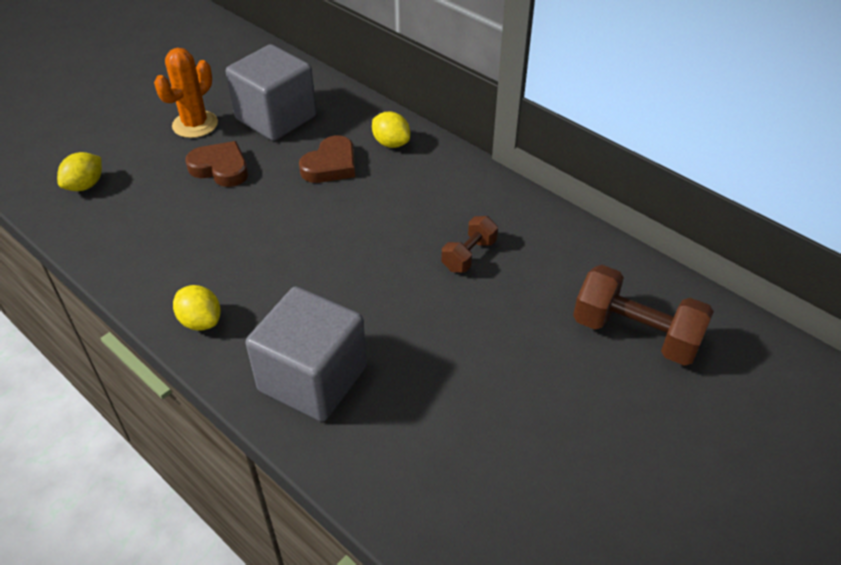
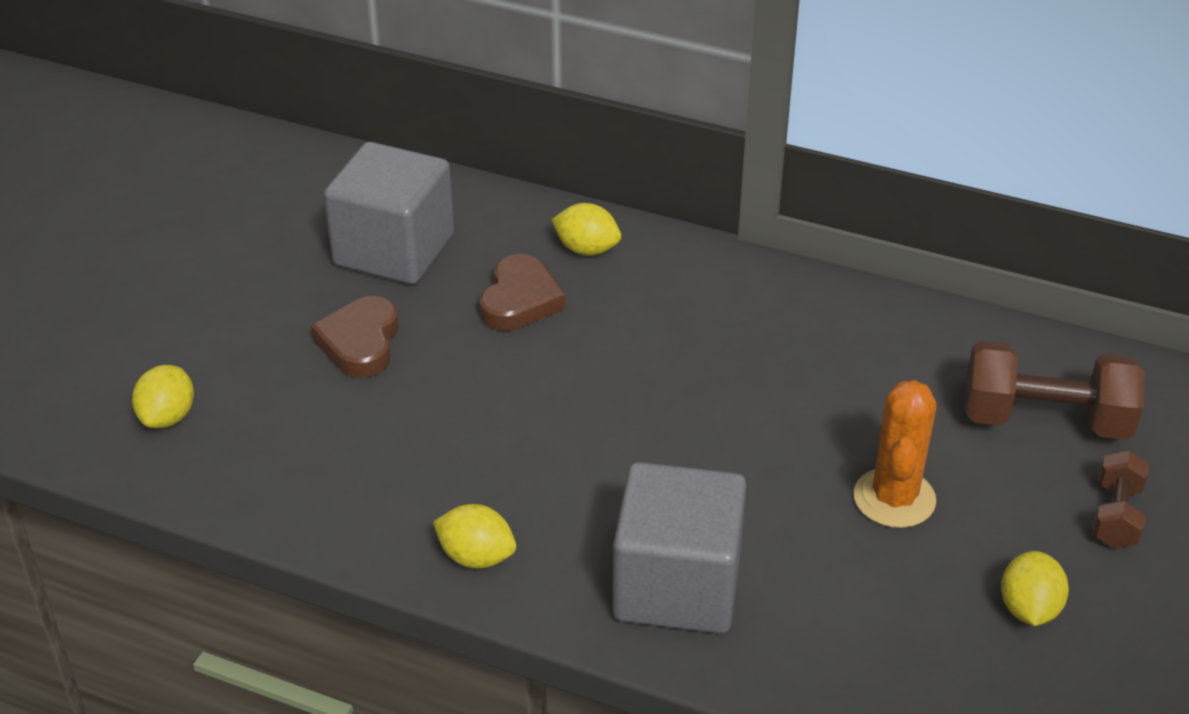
camera: 20 degrees left, 5 degrees down
(195, 124) = (276, 288): orange cactus -> orange cactus (894, 498)
(220, 168) = (360, 343): brown heart -> brown heart turned 90 degrees counterclockwise
(469, 255) = (784, 376): brown dumbbell -> brown dumbbell (1116, 516)
(547, 471) = (1029, 609): none -> yellow lemon

